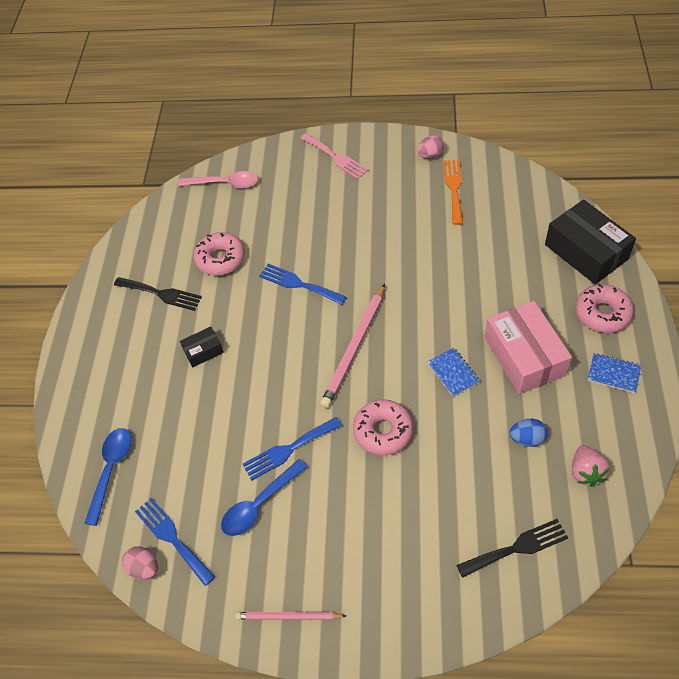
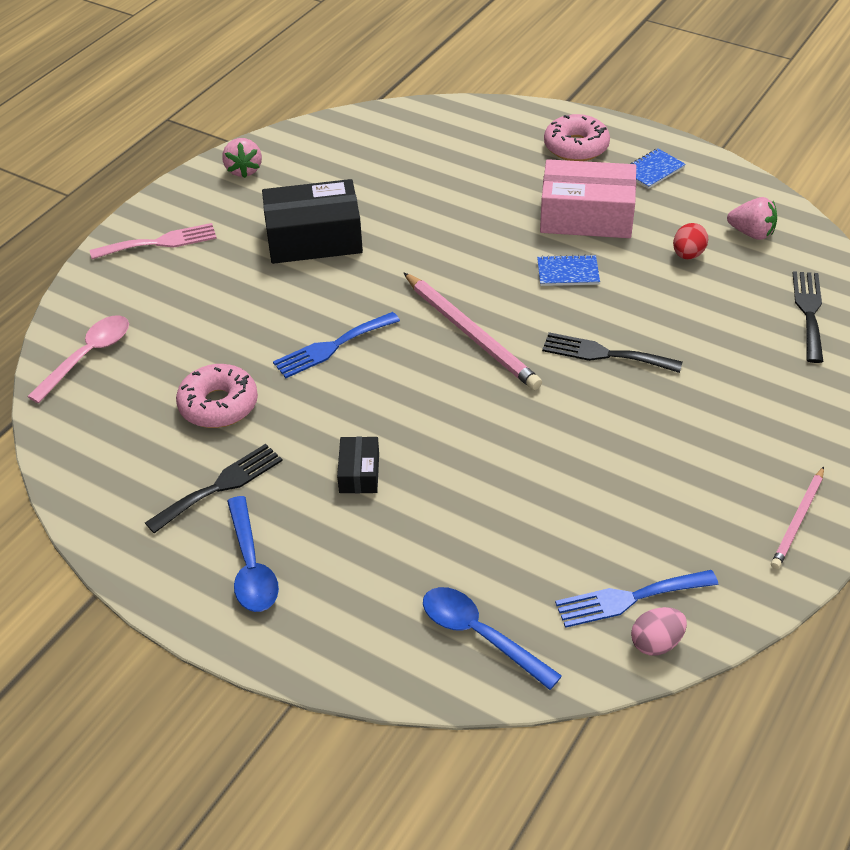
camera: 65 degrees left, 10 degrees down
(259, 504) = (633, 495): blue spoon -> blue spoon (251, 566)
(288, 449) = (573, 442): blue fork -> none
(383, 431) = (604, 354): pink donut -> black fork
(430, 155) = (244, 170): pink egg -> pink strawberry
(454, 188) = (313, 173): orange fork -> none
(527, 439) = (688, 255): blue egg -> red egg
(586, 252) = (491, 125): black box -> black box (314, 238)

